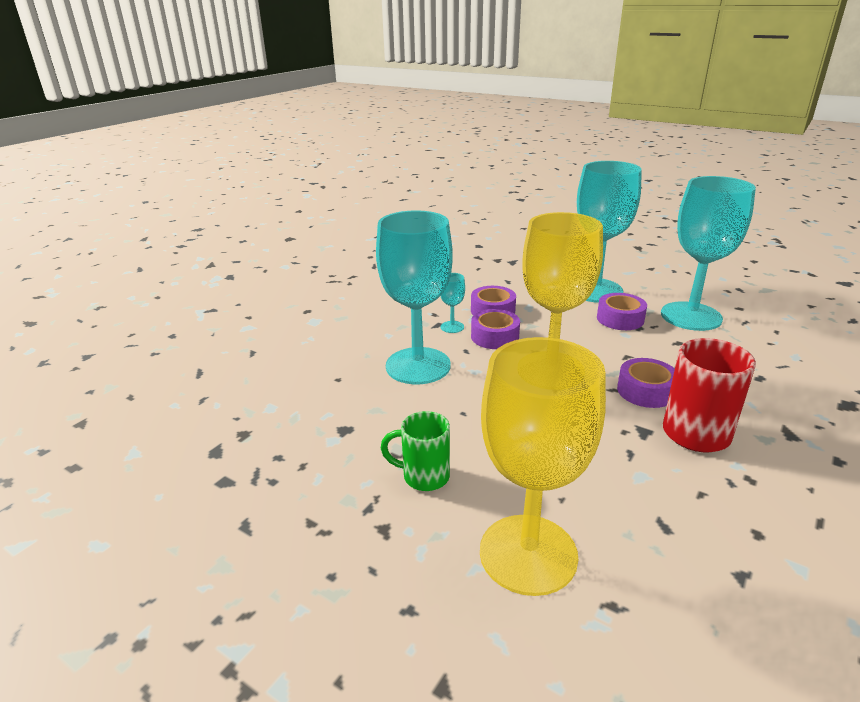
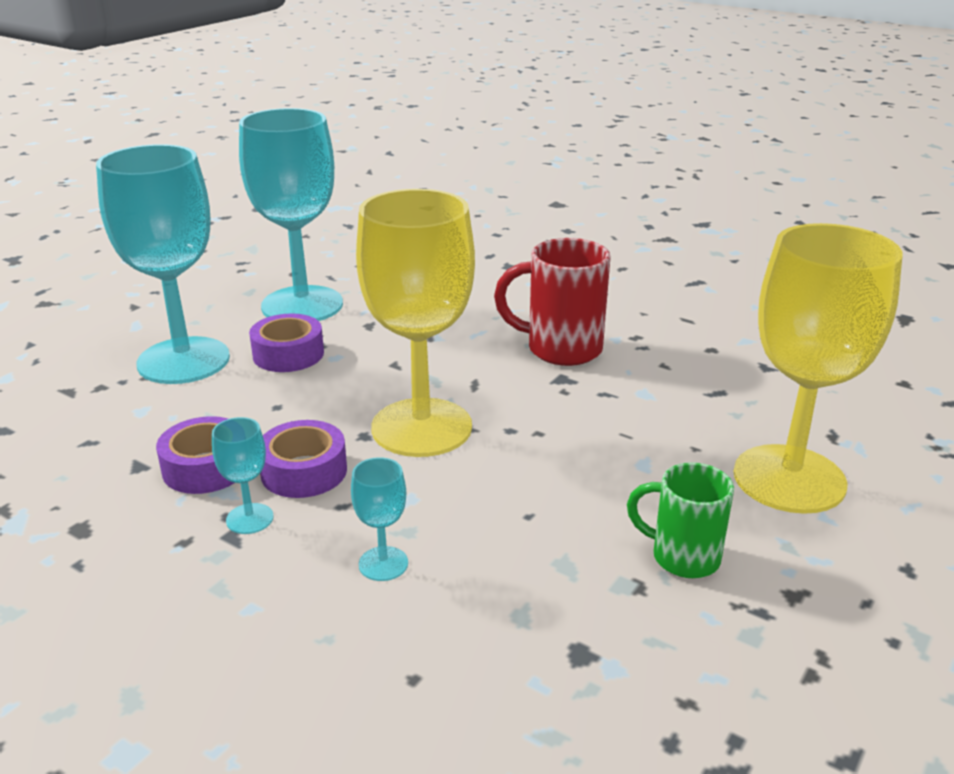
camera: 90 degrees left, 0 degrees up
(418, 366) = (383, 564): turquoise goblet -> turquoise goblet, size x0.40
(423, 476) = (682, 557): green mug -> green mug turned 105 degrees clockwise
(645, 391) = (480, 364): purple tape -> none

